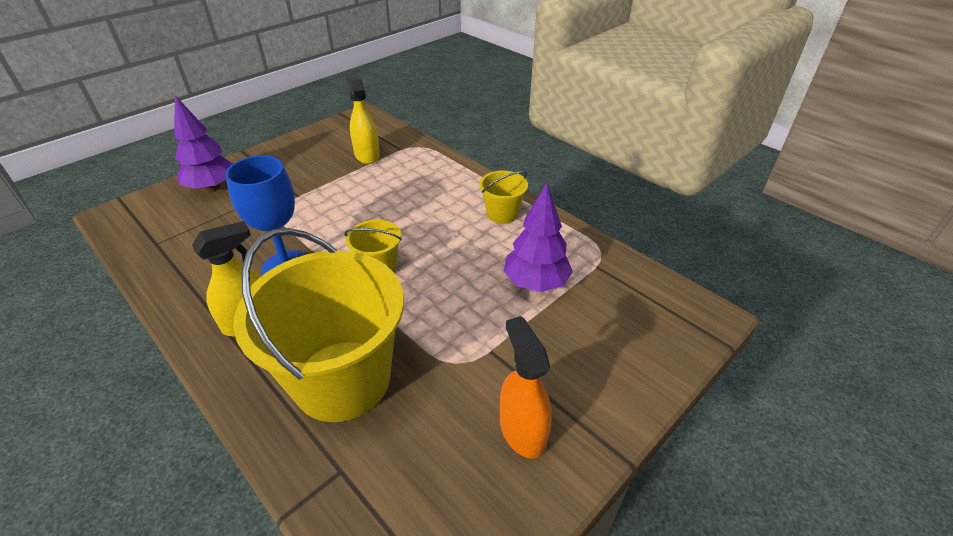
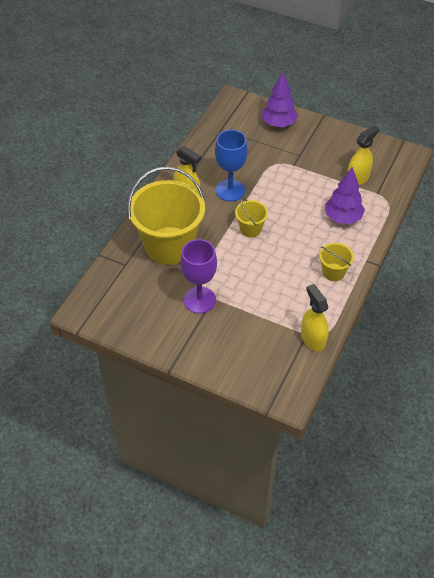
camera: 70 degrees right, 10 degrees up
(487, 370) = (199, 300): none -> purple goblet
(522, 430) = (170, 323): orange spray bottle -> none
(535, 283) = (274, 306): purple tree -> purple tree (342, 218)
(606, 262) = (312, 339): none -> yellow spray bottle

